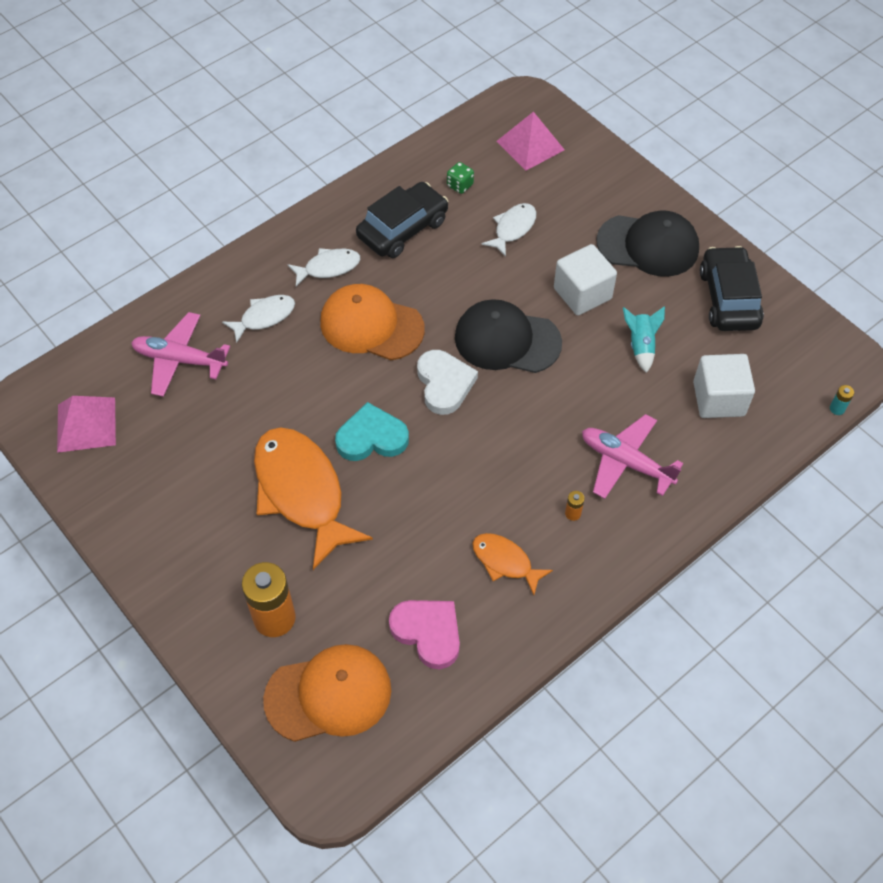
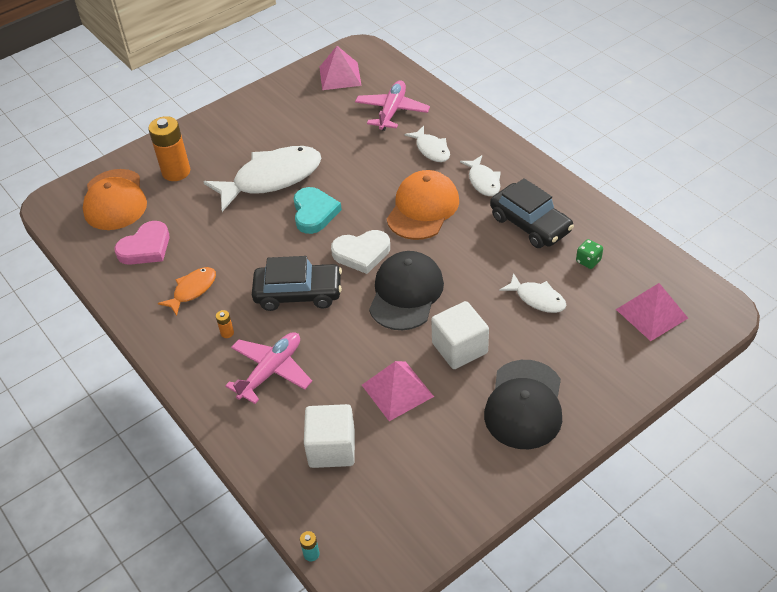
camera: 95 degrees right, 10 degrees down
(302, 492) = (271, 179): orange fish -> white fish
(641, 345) = (397, 390): turquoise rocket -> pink pyramid
(728, 298) = (456, 470): black car -> black car (298, 293)

